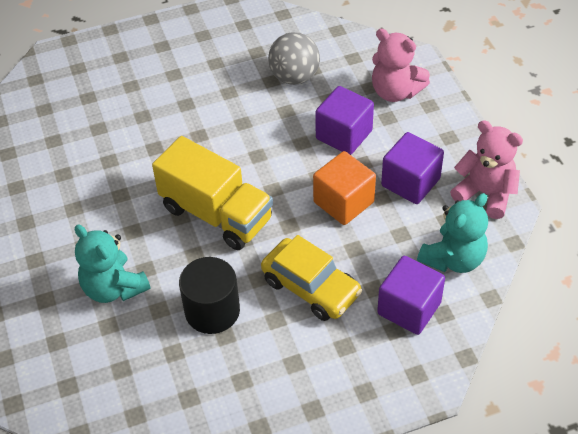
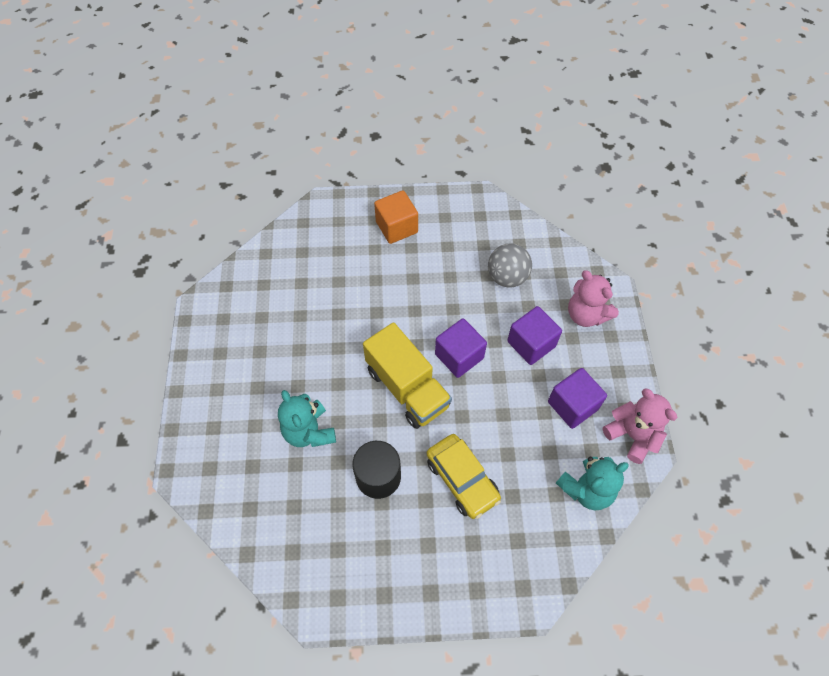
camera: 15 degrees right, 10 degrees up
(343, 202) = (512, 408): orange cube -> orange cube (396, 227)
(409, 308) = (535, 524): purple cube -> purple cube (459, 356)

